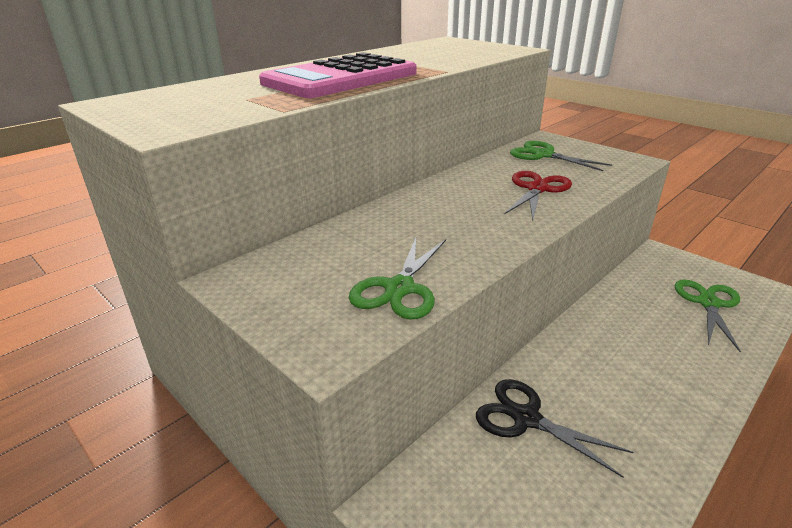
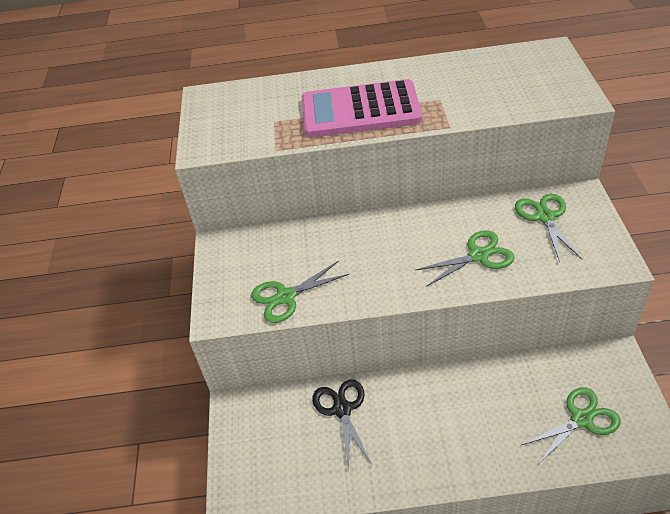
camera: 45 degrees right, 15 degrees up
(537, 189) = (478, 256): red scissors -> green scissors

